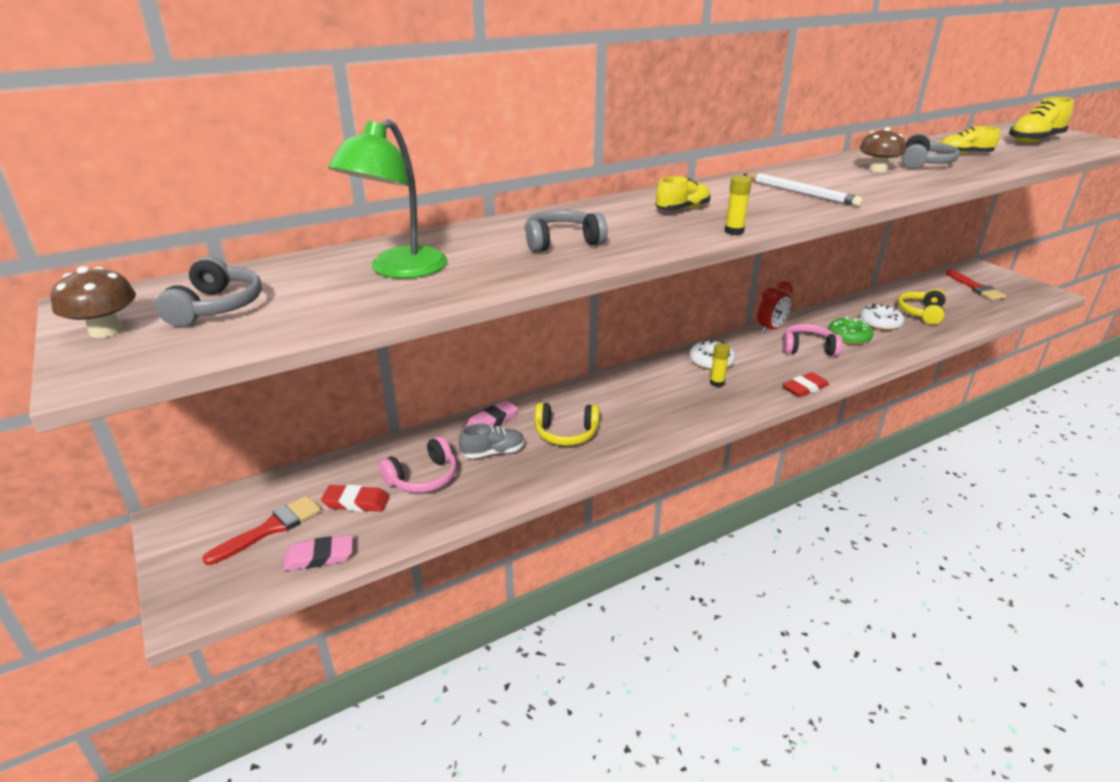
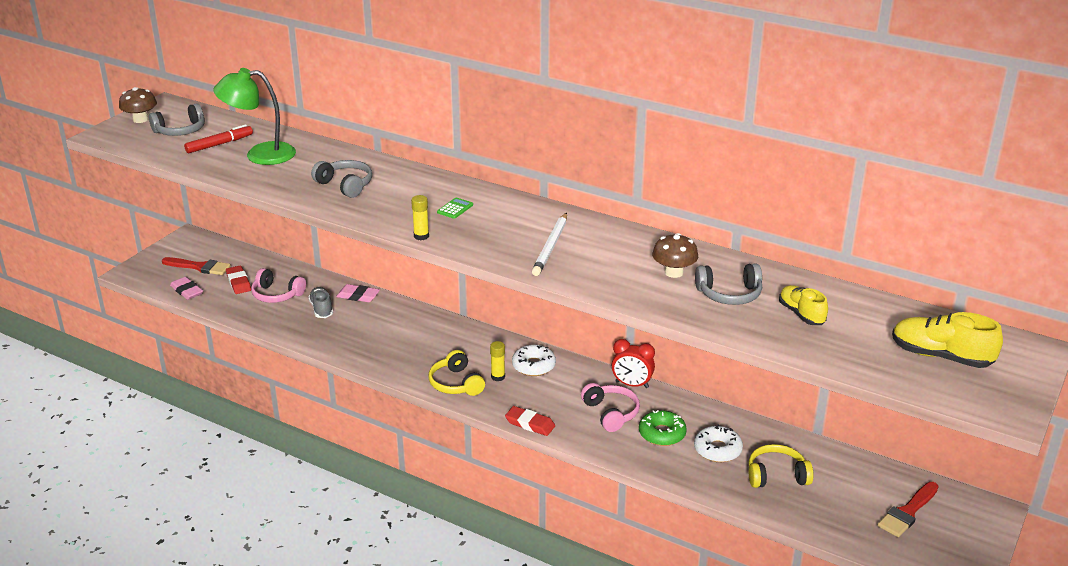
camera: 60 degrees right, 0 degrees up
(319, 288) = (219, 144): none -> red marker
(493, 452) = (321, 309): grey shoe -> grey shoe turned 150 degrees counterclockwise
(566, 433) = (366, 329): yellow headphones -> yellow headphones (456, 383)
(682, 209) = (455, 209): yellow shoe -> green calculator

